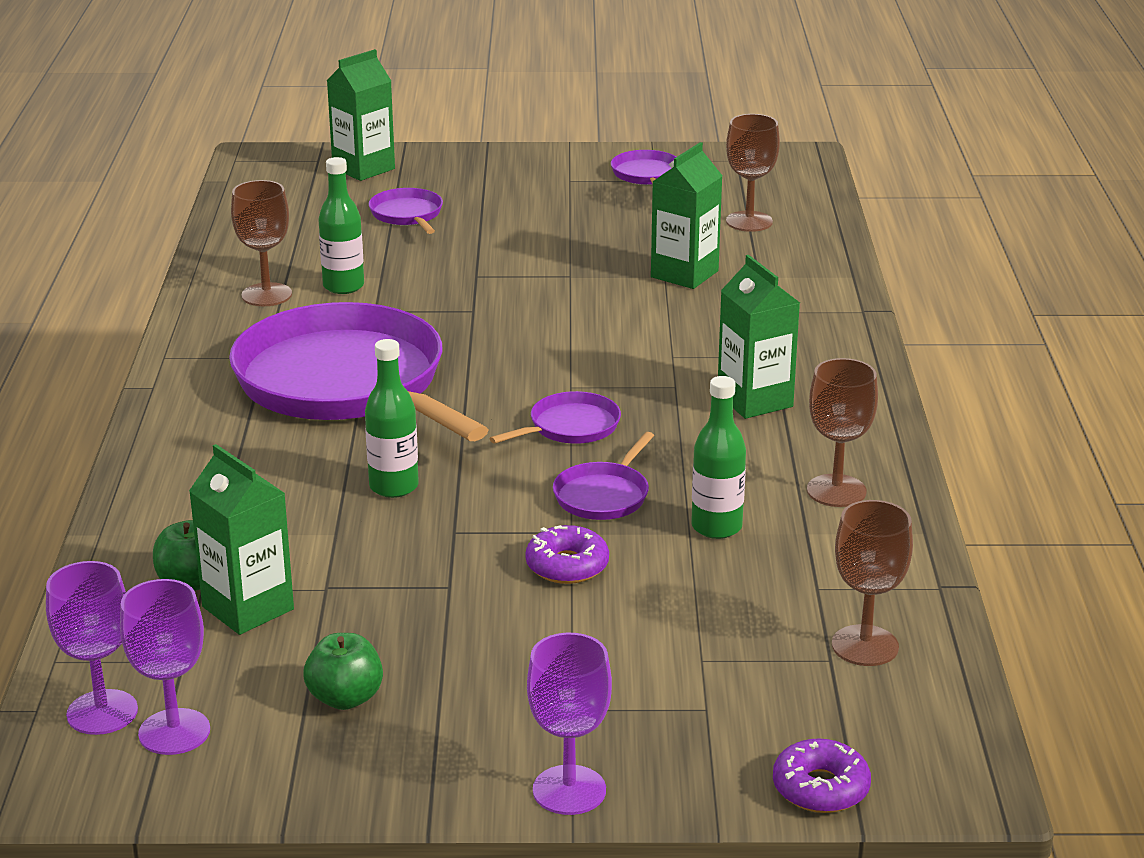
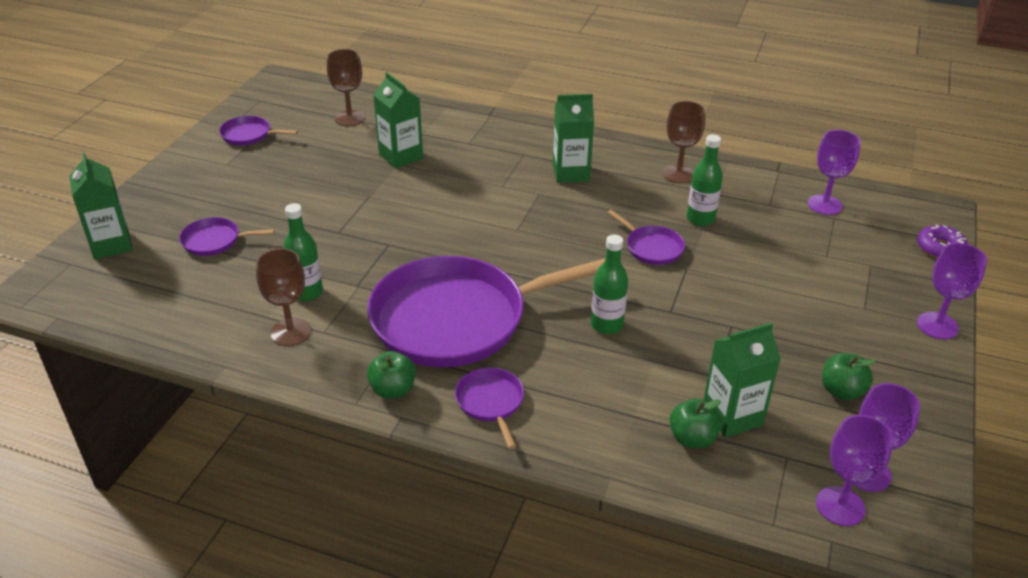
camera: 70 degrees left, 10 degrees up
(196, 372) = (393, 390): none -> green apple
(567, 566) = (723, 278): purple donut -> none
(570, 427) = (567, 241): purple pan -> purple pan (490, 402)
(865, 646) = (824, 205): brown goblet -> purple goblet

